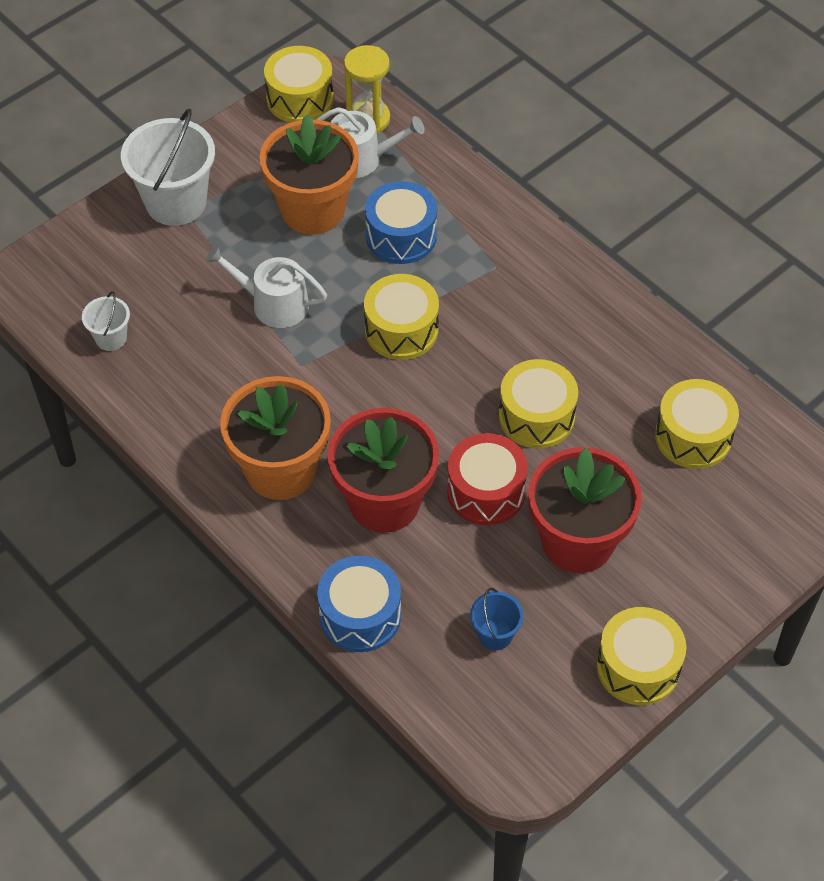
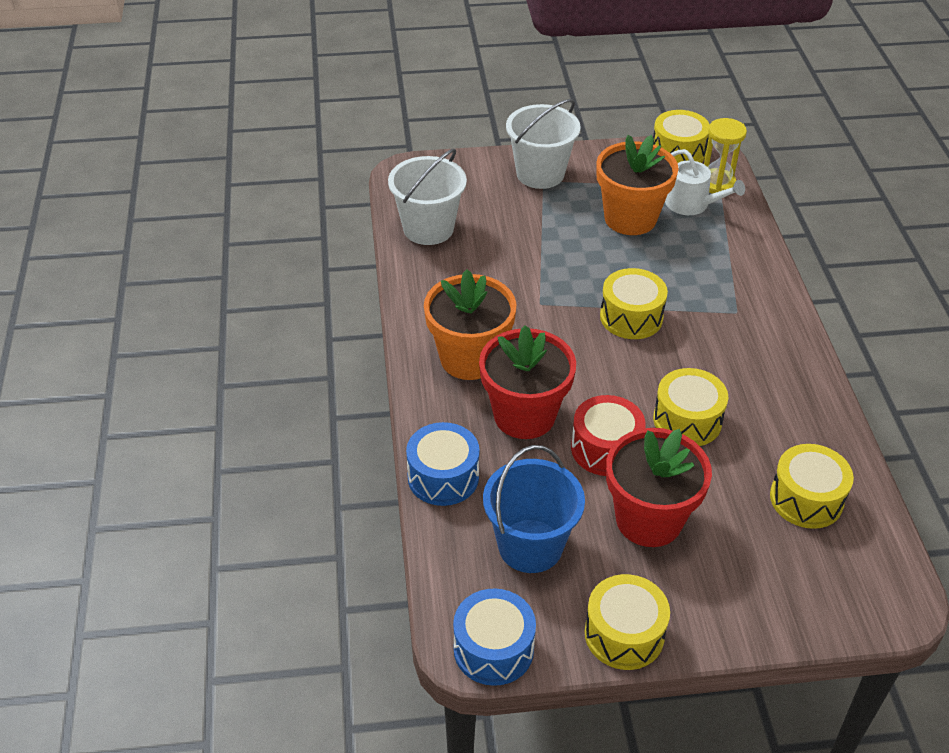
camera: 35 degrees right, 10 degrees down
(111, 338) = (428, 228): white bucket -> white bucket, size x2.04
(273, 304) = (553, 259): white watering can -> none
(401, 236) = (681, 261): blue drum -> blue drum (493, 649)
(495, 634) = (530, 546): blue bucket -> blue bucket, size x2.04

